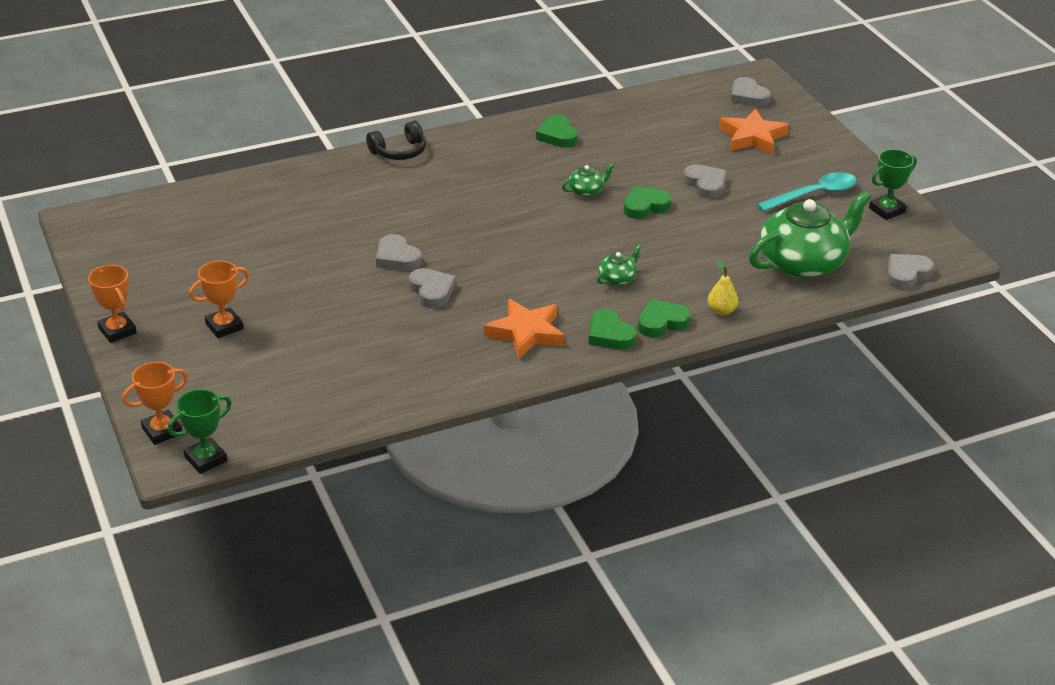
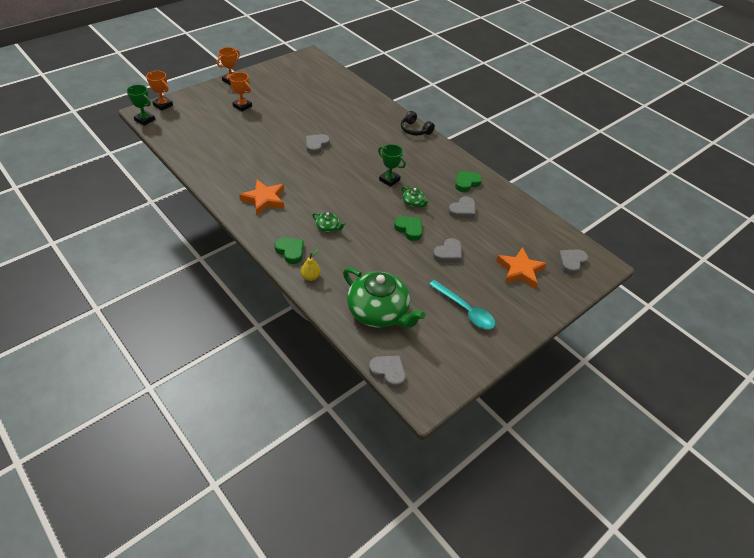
camera: 70 degrees right, 10 degrees up
(432, 291) = (291, 161): grey heart -> grey heart (462, 210)
(609, 335) = (272, 231): green heart -> none
(887, 210) = (466, 354): green trophy -> green trophy (389, 180)

